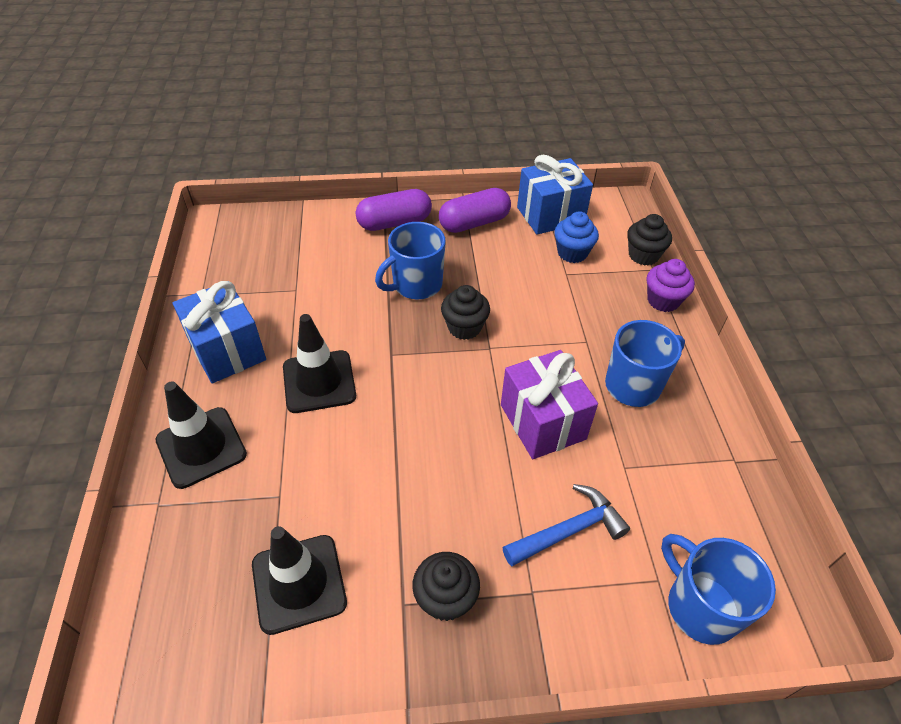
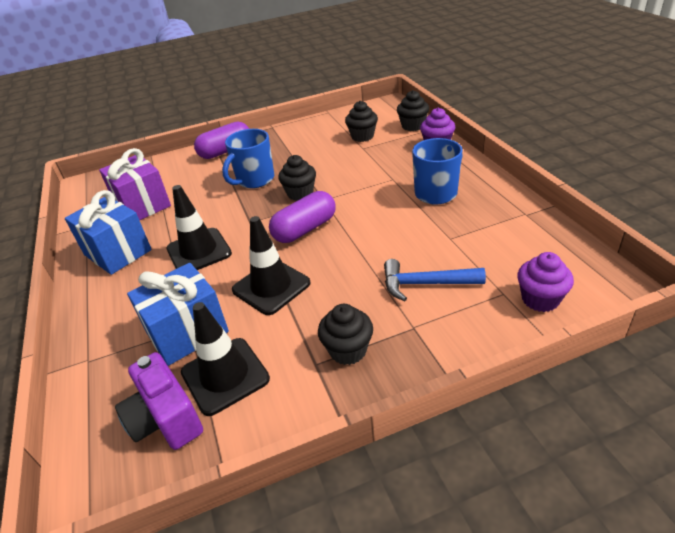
camera: 10 degrees left, 10 degrees down
(201, 447) = (114, 315): black traffic cone -> black traffic cone (271, 287)
(220, 620) = (166, 419): none -> purple camera
(474, 223) = (285, 138): purple capsule -> purple capsule (305, 229)
(542, 422) = (379, 229): purple gift -> purple gift (142, 205)
(550, 215) = (338, 121): blue gift -> blue gift (187, 332)
(569, 530) = (425, 284): blue hammer -> blue hammer turned 135 degrees counterclockwise
(572, 253) = (362, 136): blue cupcake -> black cupcake
(700, 606) = (540, 299): blue mug -> purple cupcake

